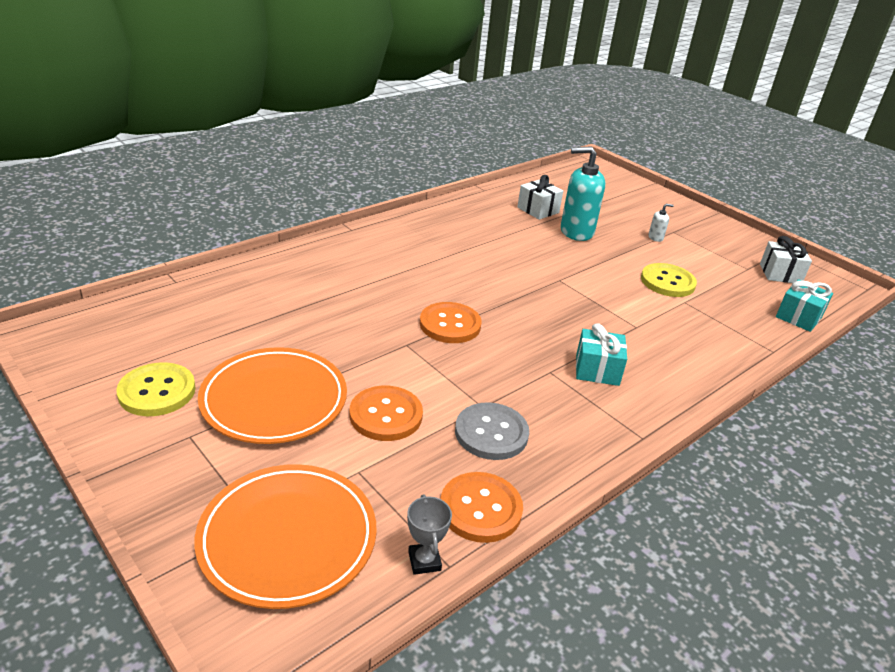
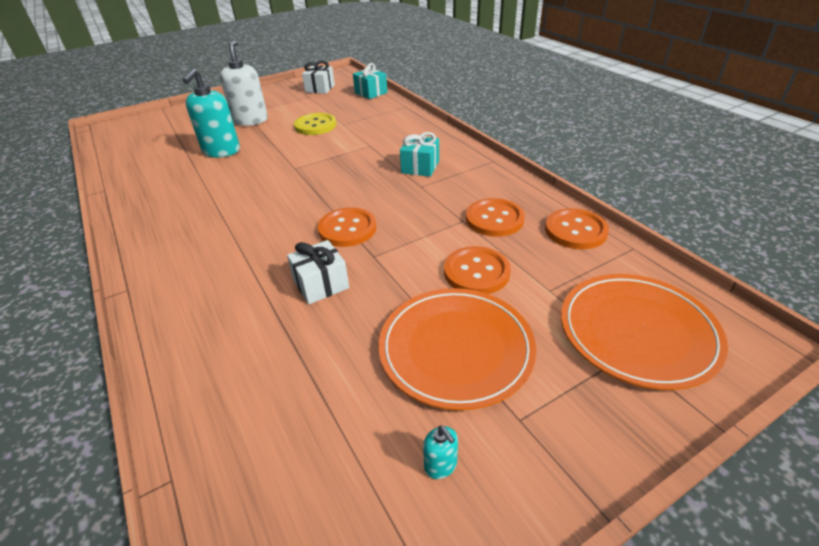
camera: 75 degrees left, 5 degrees up
(157, 391) = (440, 465): yellow button -> turquoise soap dispenser
(424, 561) = (633, 259): grey trophy -> none
(491, 433) = (494, 219): grey button -> orange button
(538, 210) = (169, 165): white gift -> white gift (321, 284)
(655, 238) = (250, 120): white soap dispenser -> white soap dispenser, size x2.36

